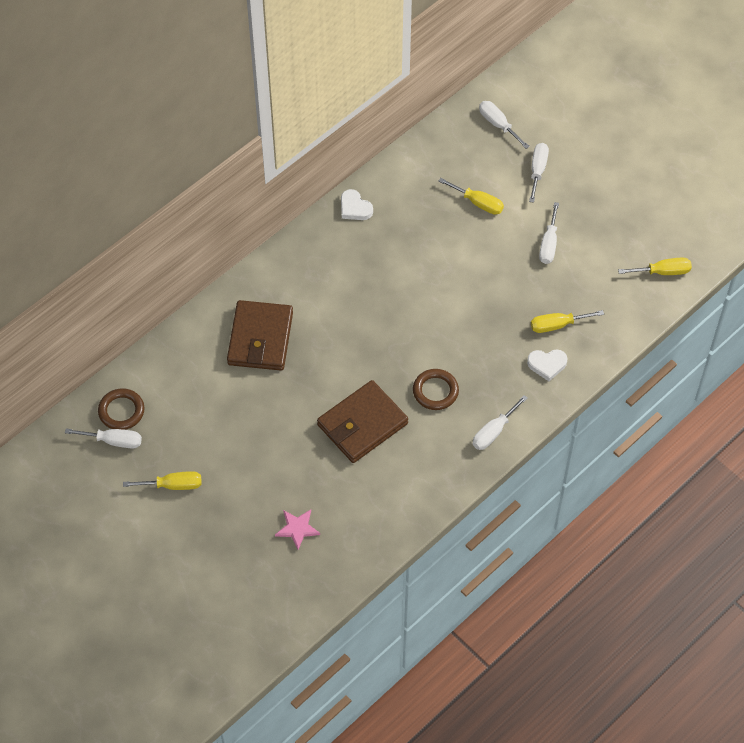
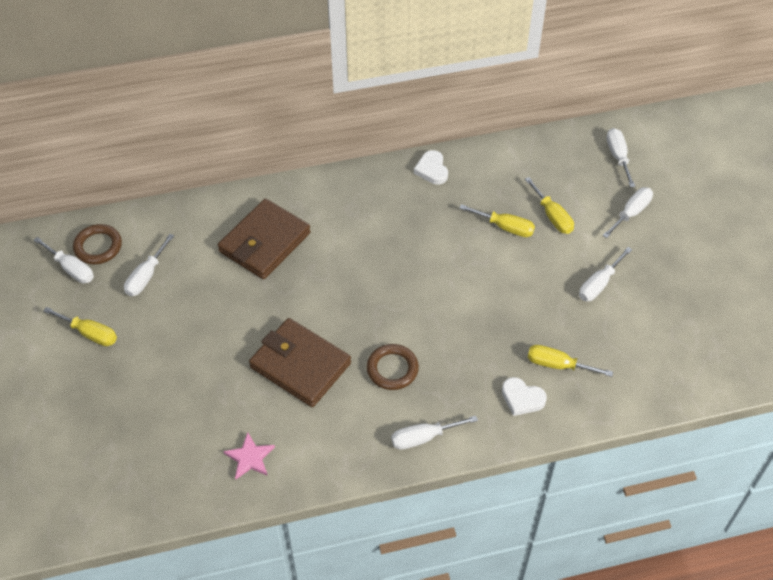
camera: 30 degrees right, 5 degrees down
(183, 416) = (146, 276): none -> white screwdriver
(297, 528) = (168, 433): pink star -> pink star (250, 457)
(362, 424) = (300, 365): brown wallet -> brown wallet turned 45 degrees clockwise
(663, 272) = (704, 365): yellow screwdriver -> yellow screwdriver (505, 227)

